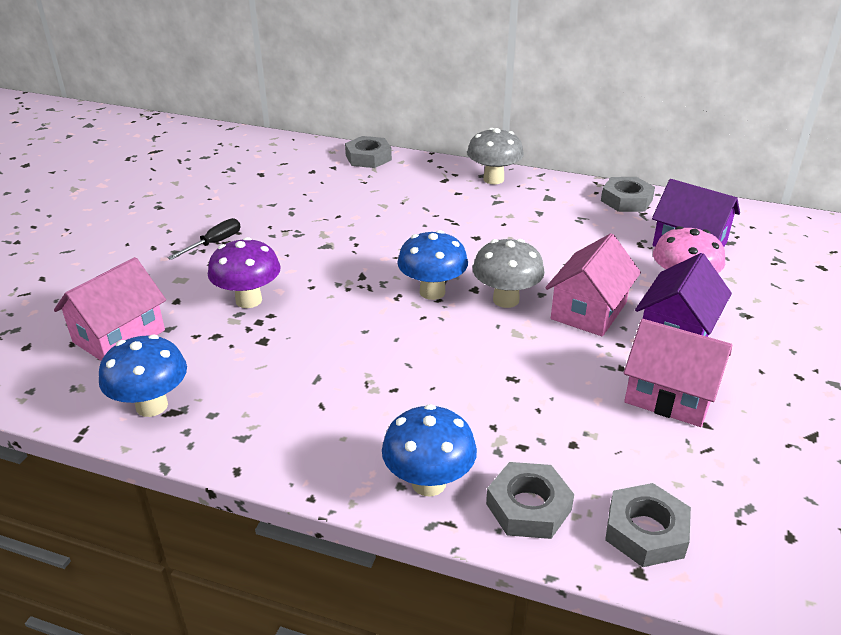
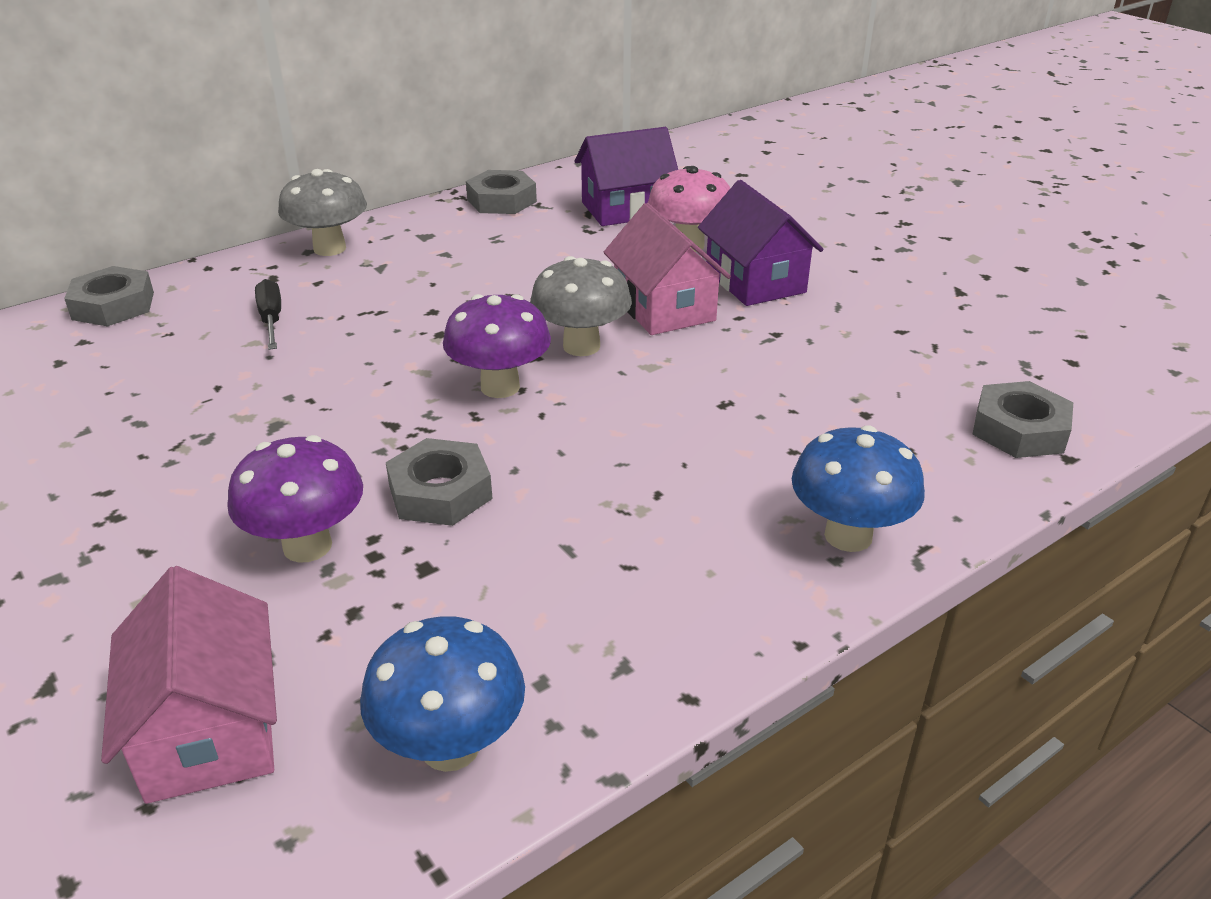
camera: 55 degrees left, 0 degrees up
(214, 243) = (97, 527): black screwdriver -> black screwdriver (271, 319)
(432, 292) = (500, 387): blue mushroom -> purple mushroom
(528, 507) = (937, 483): grey nut -> grey nut (440, 492)
(669, 396) = (844, 329): pink house -> none

